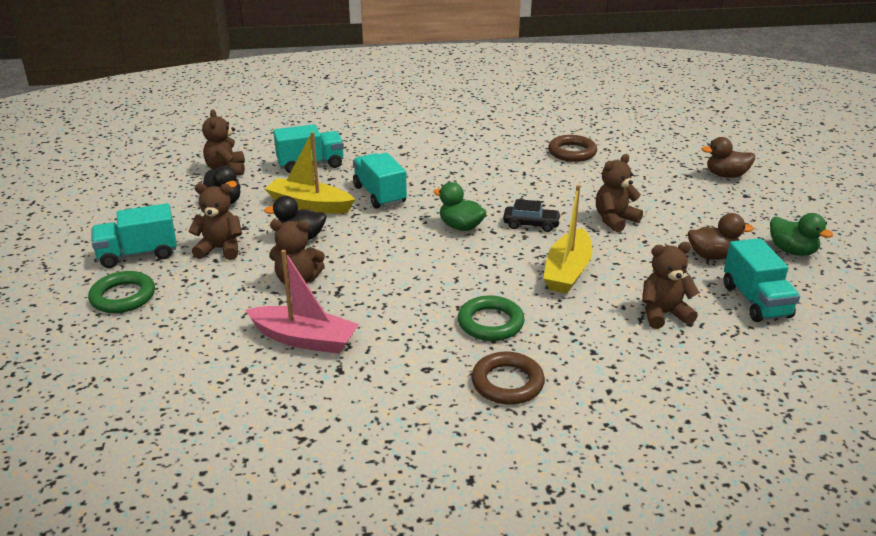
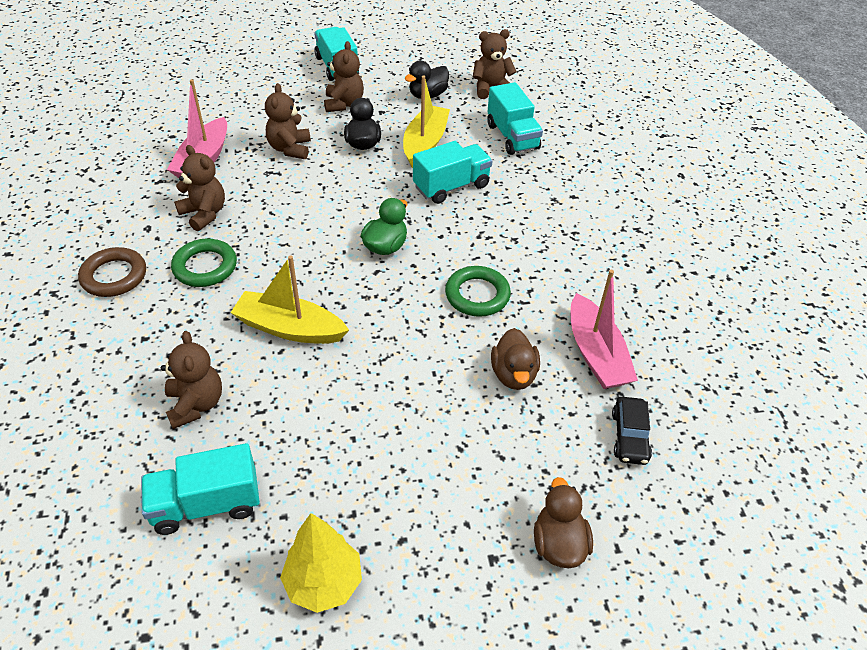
camera: 85 degrees right, 15 degrees up
(123, 297) = (276, 71): green ring -> green ring (477, 295)
(531, 224) = (392, 303): black car -> black car (629, 436)
(572, 152) = (596, 354): brown ring -> pink boat
(614, 220) = (406, 382): brown teddy bear -> brown teddy bear (204, 214)
(712, 256) = (315, 476): brown duck -> brown duck (513, 374)
(792, 251) = (323, 583): green duck -> yellow tree

